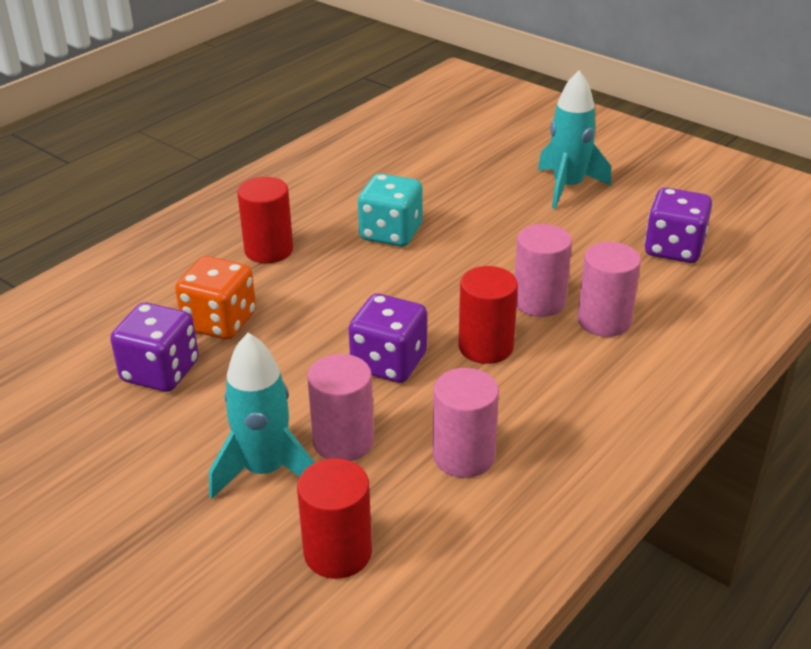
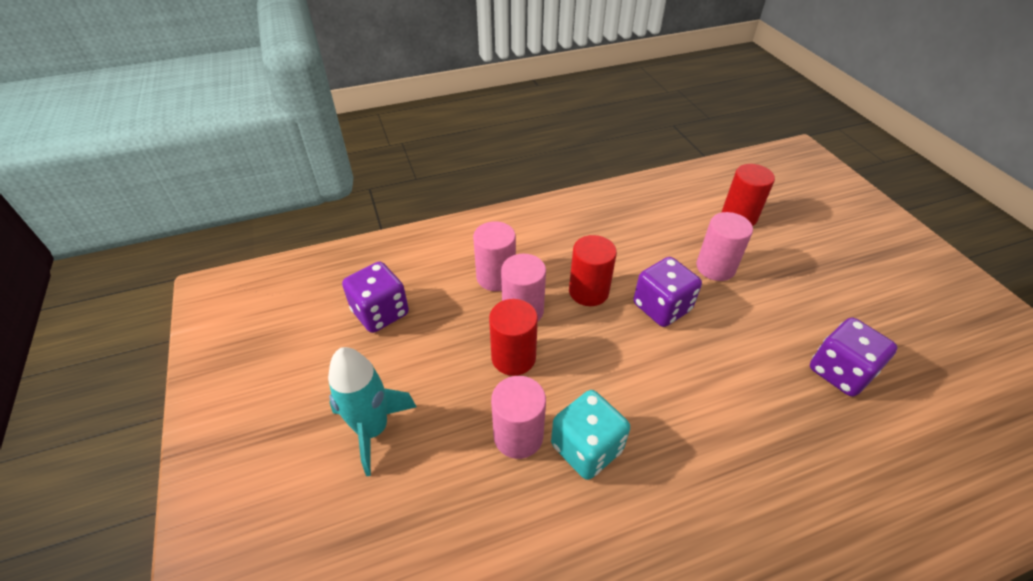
camera: 150 degrees left, 10 degrees up
(220, 322) = (785, 404): orange dice -> none
(265, 470) = (769, 269): turquoise rocket -> none
(269, 250) = (720, 484): red cylinder -> red cylinder (513, 357)
(463, 456) = (649, 234): pink cylinder -> pink cylinder (518, 436)

